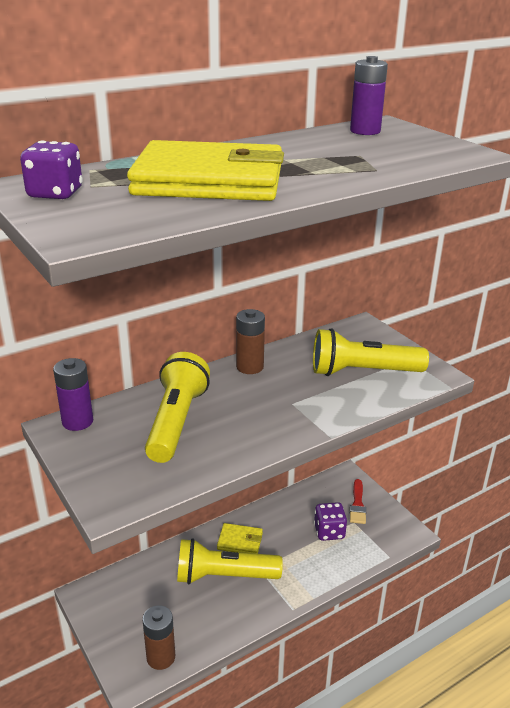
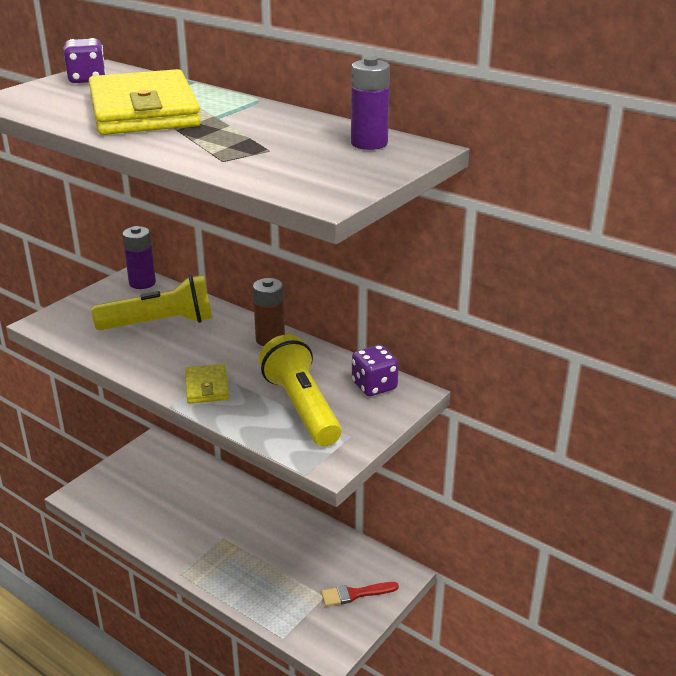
camera: 70 degrees right, 0 degrees up
(161, 657) = (102, 504): brown battery -> none
(224, 576) = (204, 516): yellow flashlight -> none
(240, 541) = (253, 515): yellow wallet -> yellow wallet (206, 387)
(329, 532) = (298, 578): purple dice -> purple dice (374, 386)

